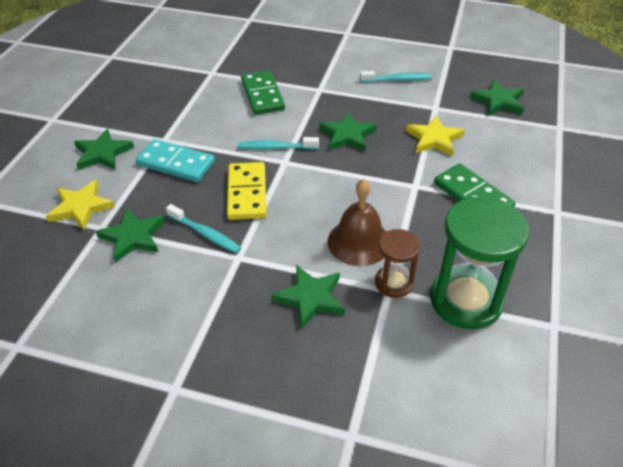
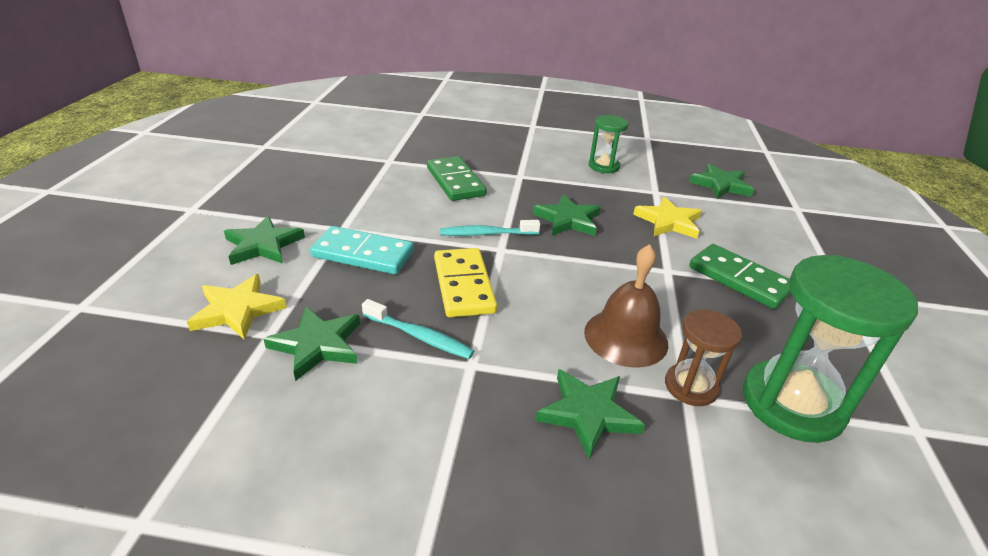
camera: 10 degrees left, 10 degrees down
(397, 79) = (603, 166): turquoise toothbrush -> green hourglass

